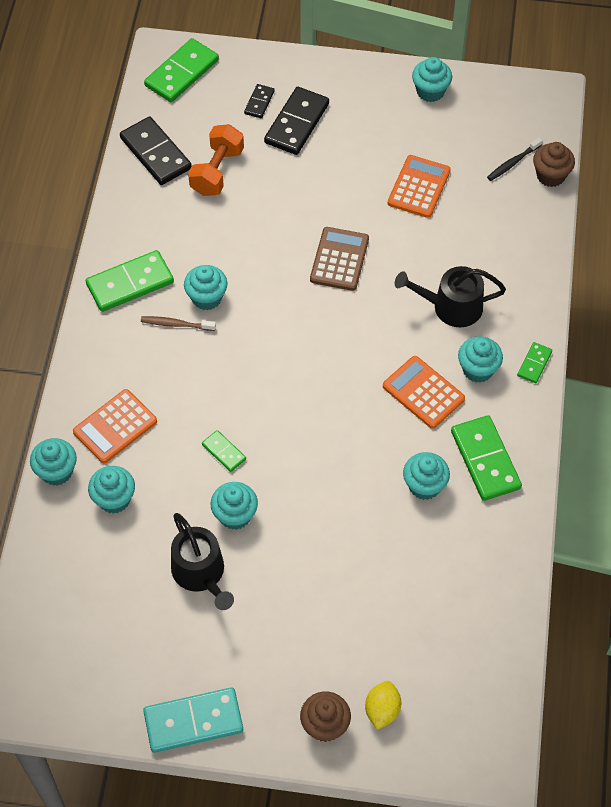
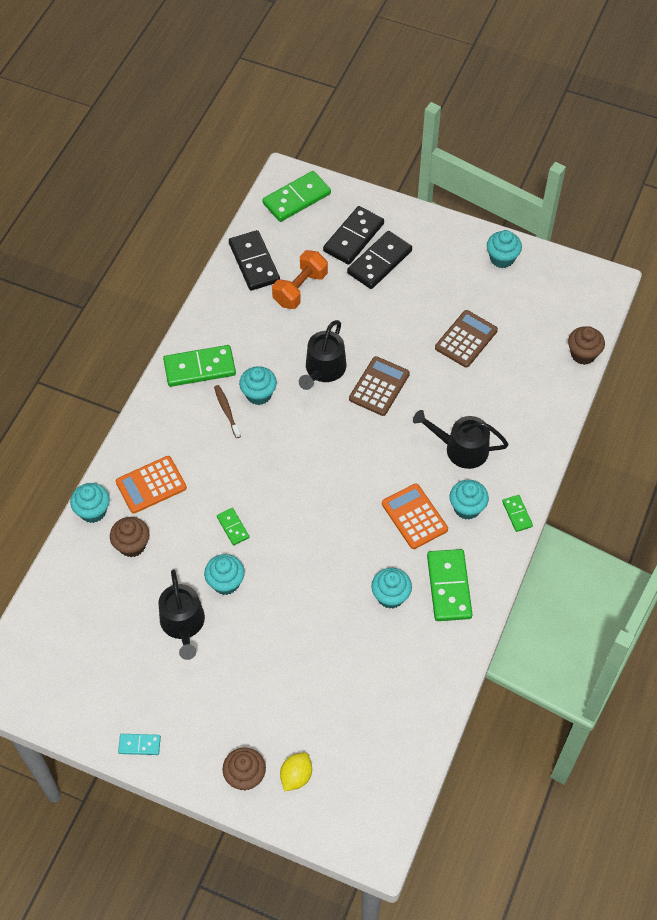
camera: 15 degrees right, 0 degrees up
(114, 499) = (132, 545): turquoise cupcake -> brown cupcake
(176, 324) = (227, 411): brown toothbrush -> brown toothbrush turned 45 degrees clockwise
(193, 721) = (139, 745): turquoise domino -> turquoise domino, size x0.51
(259, 102) = (353, 237): black domino -> black domino, size x1.94
(271, 255) = (323, 370): none -> black watering can
(419, 187) = (466, 339): orange calculator -> brown calculator
(513, 163) = (554, 336): black toothbrush -> none
(534, 364) = (517, 514): green domino -> green domino turned 60 degrees counterclockwise

